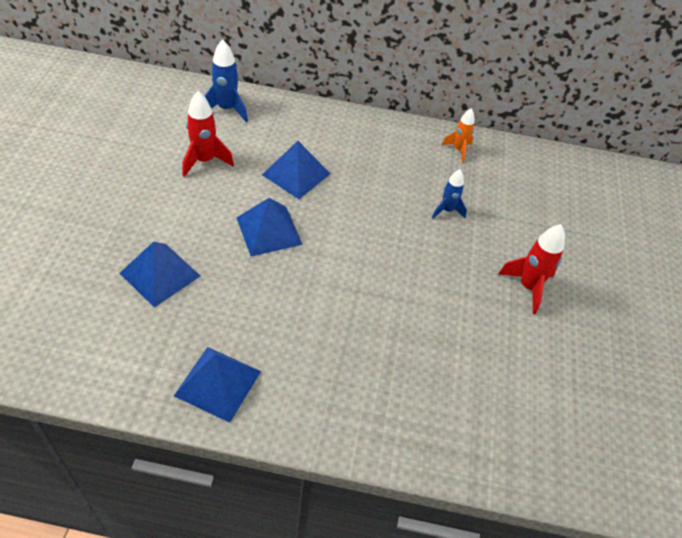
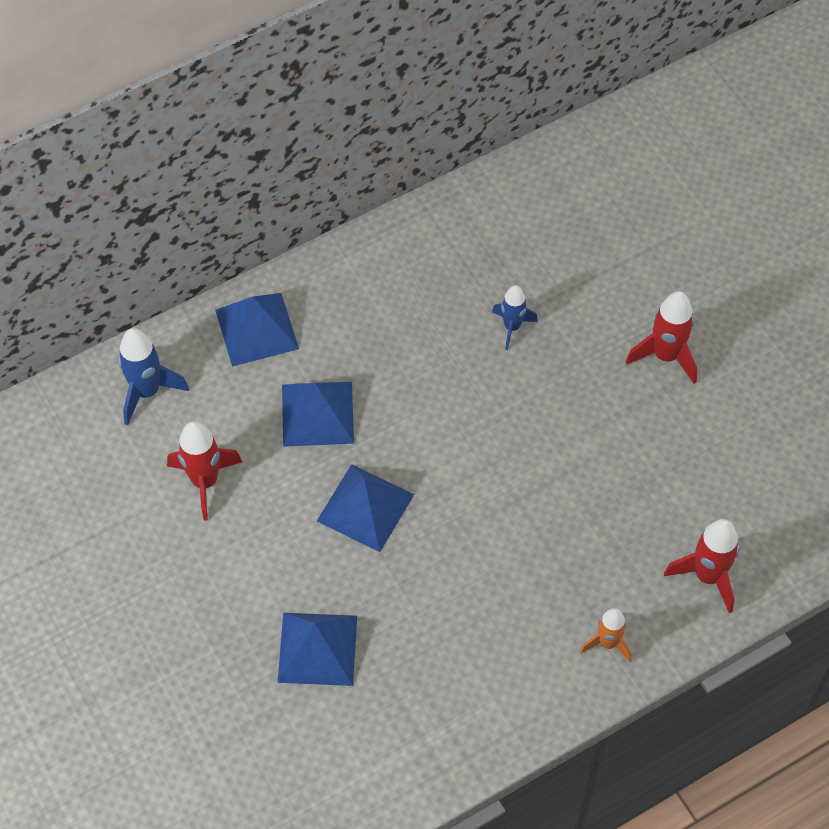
camera: 35 degrees left, 10 degrees up
(218, 383) = (492, 702): blue pyramid -> blue pyramid (256, 329)
(434, 426) = (707, 576): none -> red rocket
(458, 150) = (450, 232): orange rocket -> orange rocket (607, 643)

